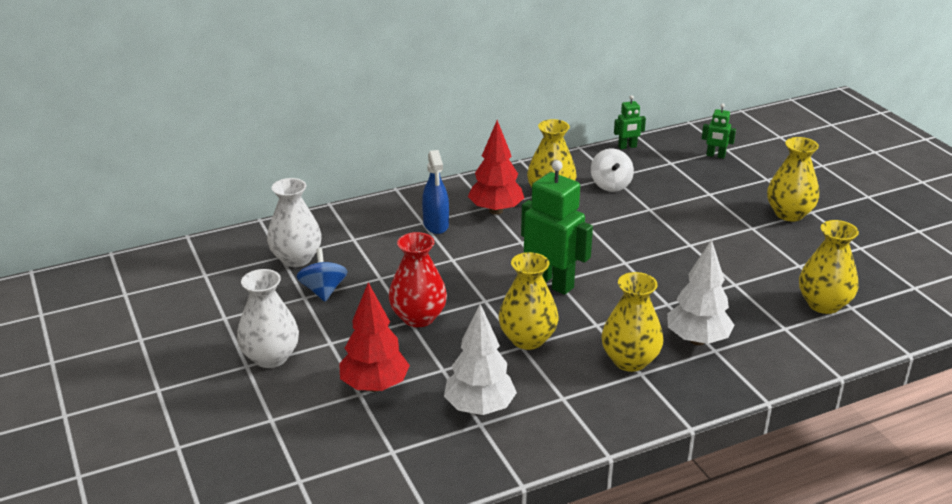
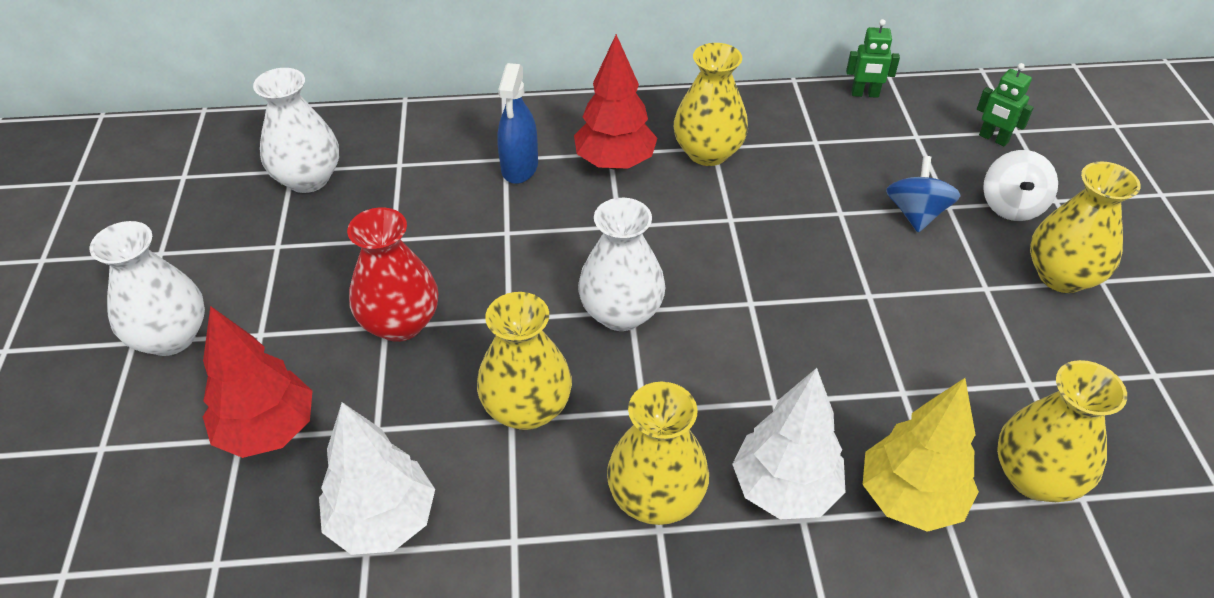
camera: 20 degrees right, 15 degrees up
(323, 291) = (307, 242): blue spinning top -> blue spinning top (916, 214)
(552, 283) = (621, 313): green robot -> white vase
(610, 185) = (804, 156): white spinning top -> white spinning top (1011, 206)
(765, 328) = (910, 498): none -> yellow tree

